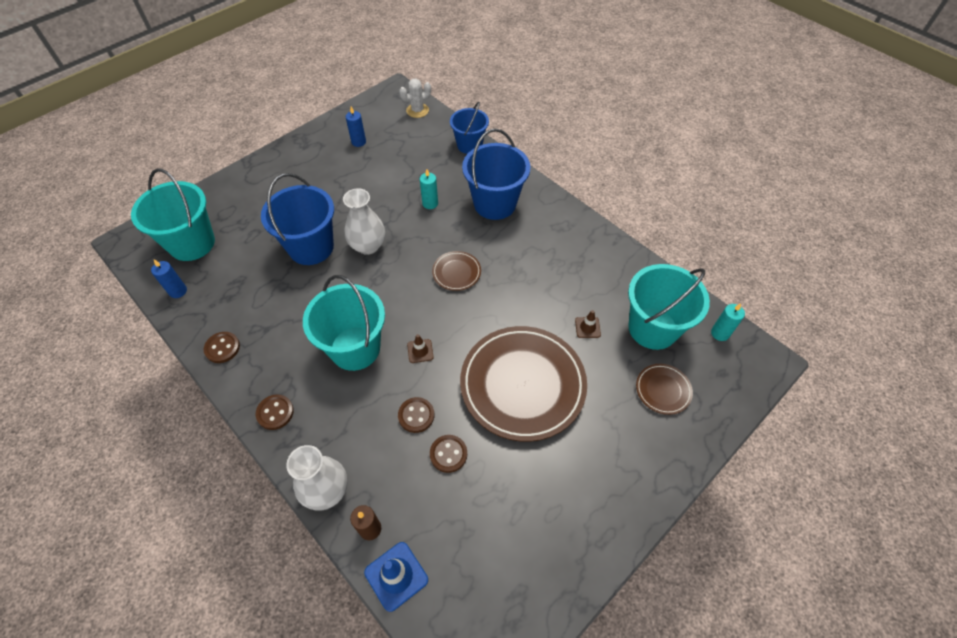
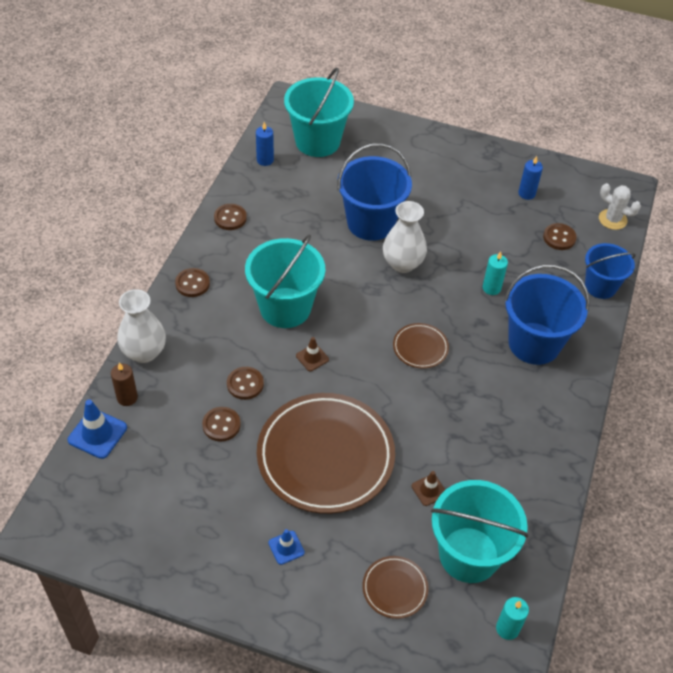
camera: 60 degrees right, 5 degrees down
(412, 145) = (559, 238): none -> brown button
(595, 453) = (286, 547): none -> blue traffic cone

